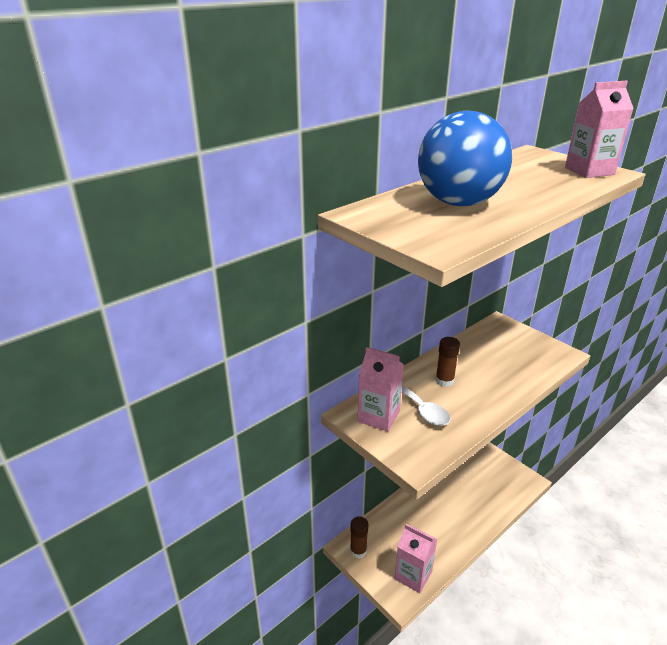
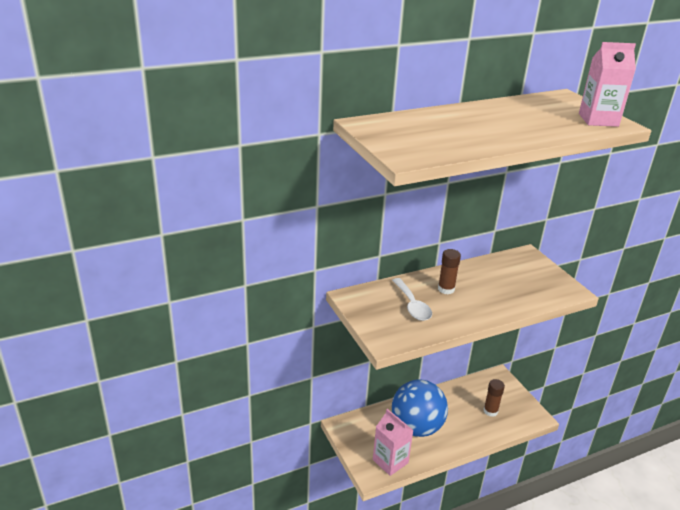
camera: 15 degrees right, 0 degrees up
(358, 550) = (350, 430): brown glue stick -> brown glue stick (490, 411)
(378, 416) = (373, 303): pink carton -> none
(458, 203) = (453, 128): blue ball -> blue ball (416, 427)

